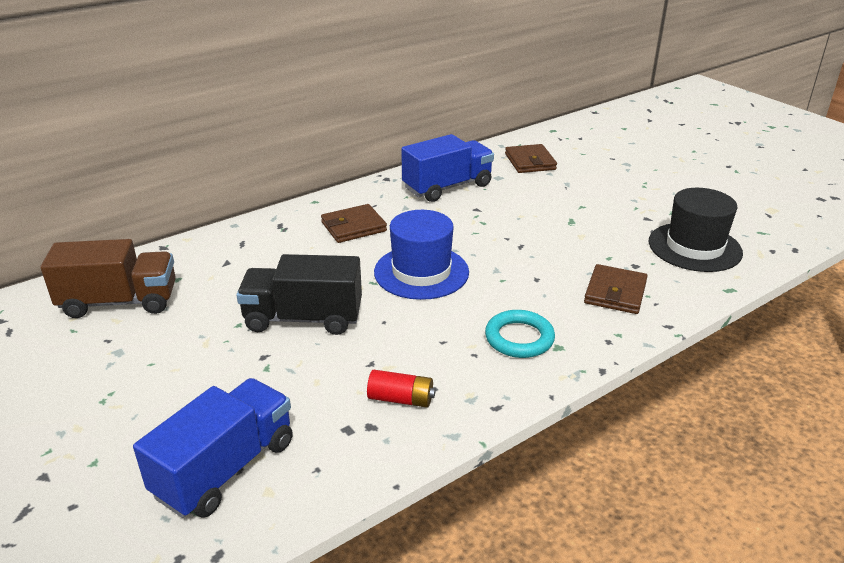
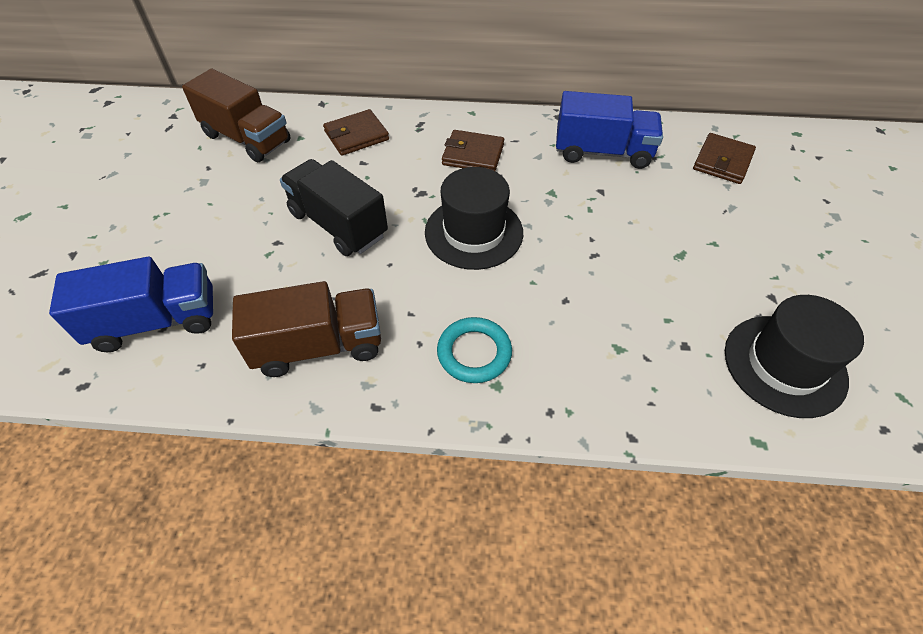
camera: 40 degrees right, 20 degrees up
(401, 399) = (319, 346): red battery -> brown truck
(421, 272) = (474, 232): blue hat -> black hat
(615, 292) = (623, 364): brown wallet -> brown wallet (356, 136)

